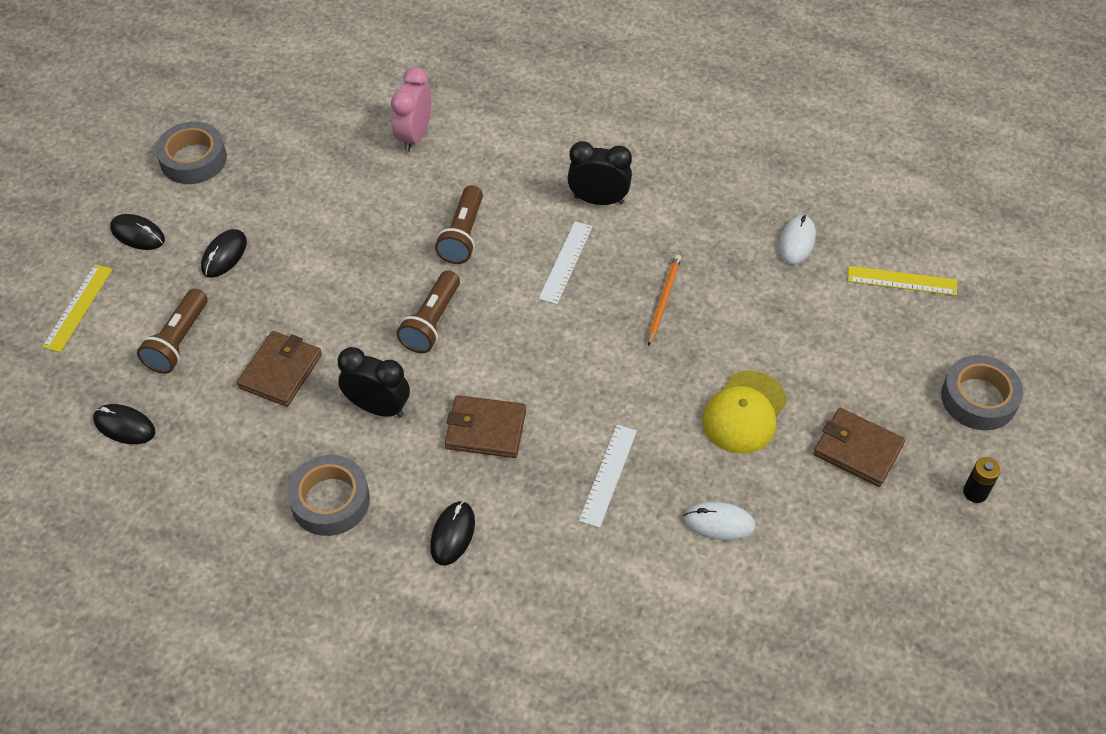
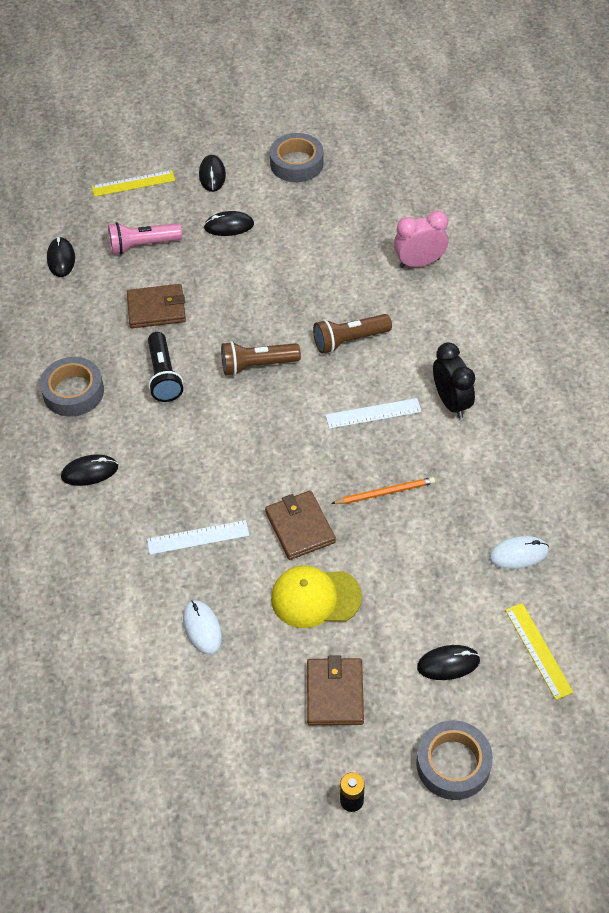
camera: 60 degrees right, 0 degrees up
(178, 341) = (143, 245): brown flashlight -> pink flashlight
(378, 407) = (164, 376): black clock -> black flashlight
(486, 429) = (187, 445): brown wallet -> brown wallet (300, 527)
(877, 350) = (448, 664): none -> black mouse

